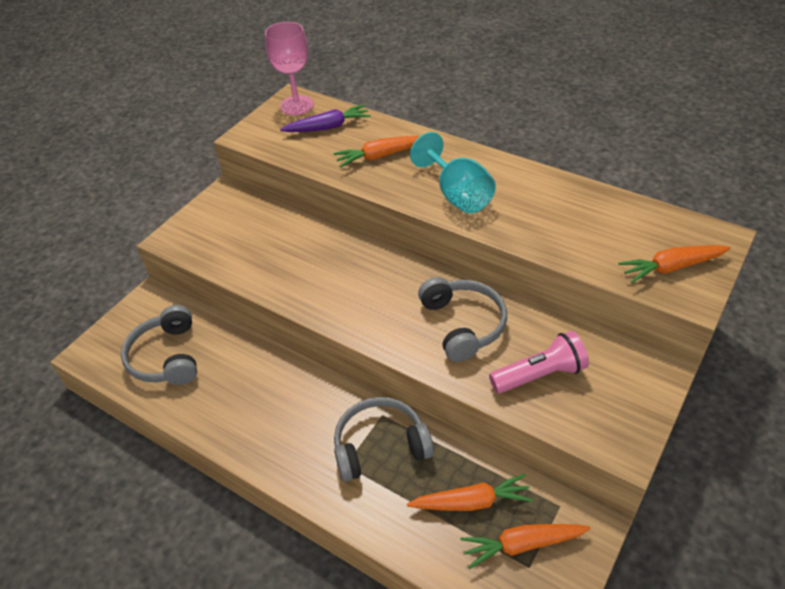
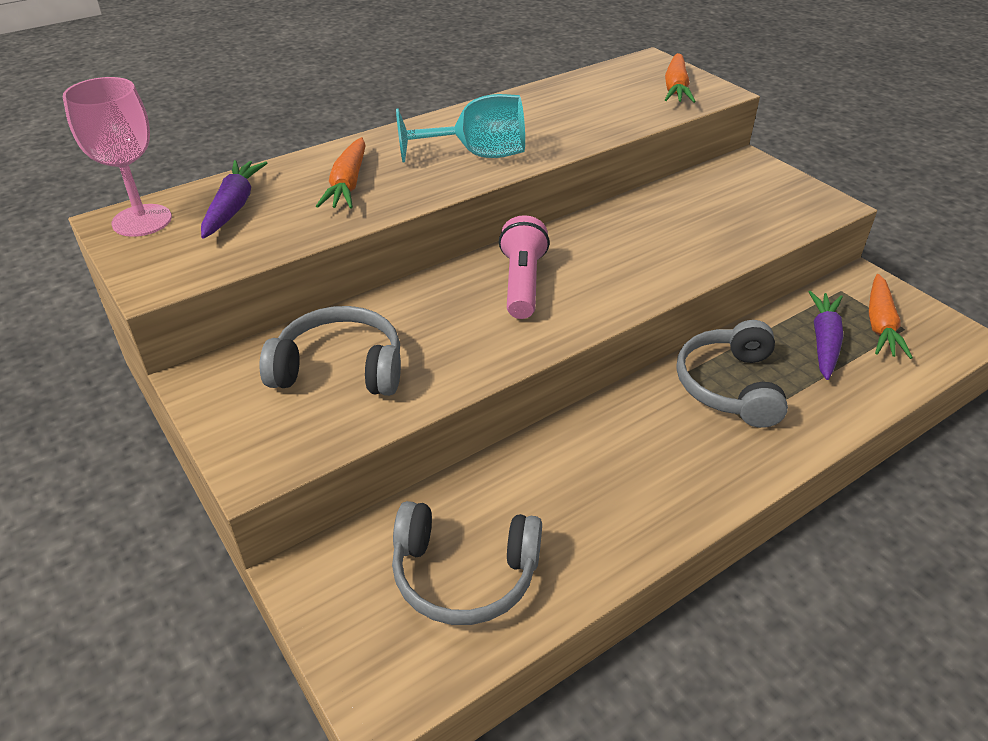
camera: 70 degrees left, 5 degrees down
(463, 324) = (633, 243): grey headphones -> grey headphones (340, 368)
(471, 502) = (824, 341): orange carrot -> purple carrot
(540, 375) = (727, 219): pink flashlight -> pink flashlight (522, 283)

